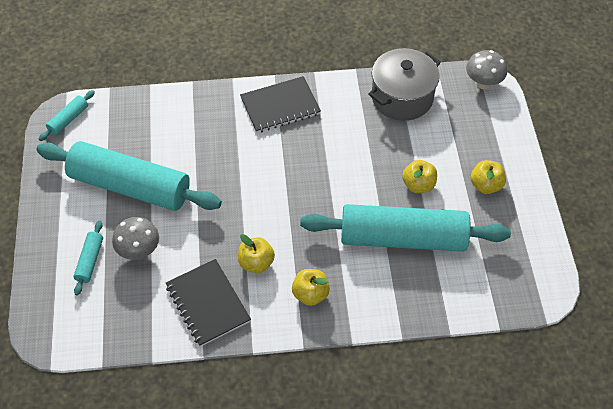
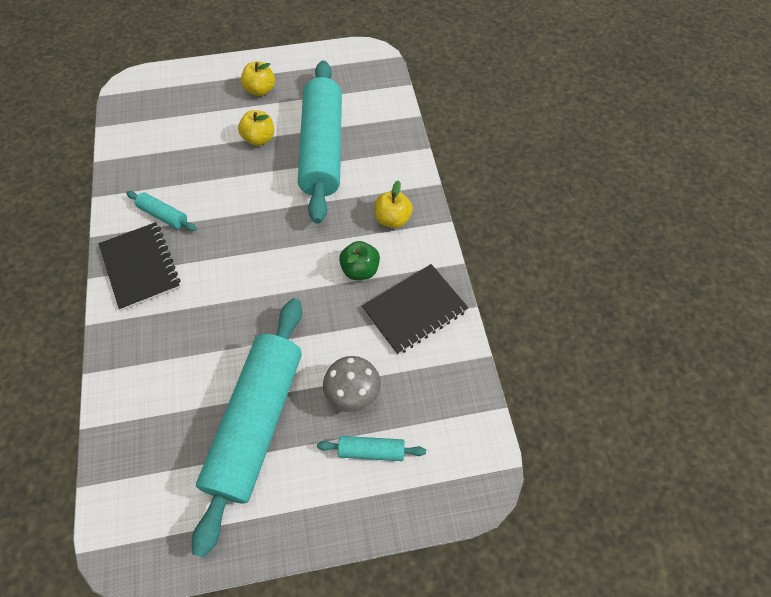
camera: 95 degrees left, 5 degrees up
(68, 119) = (133, 536): turquoise rolling pin -> turquoise rolling pin (163, 215)
(256, 263) = (360, 270): yellow apple -> green apple
(402, 97) = (142, 154): grey pot -> none
(483, 83) = (131, 90): grey mushroom -> none

